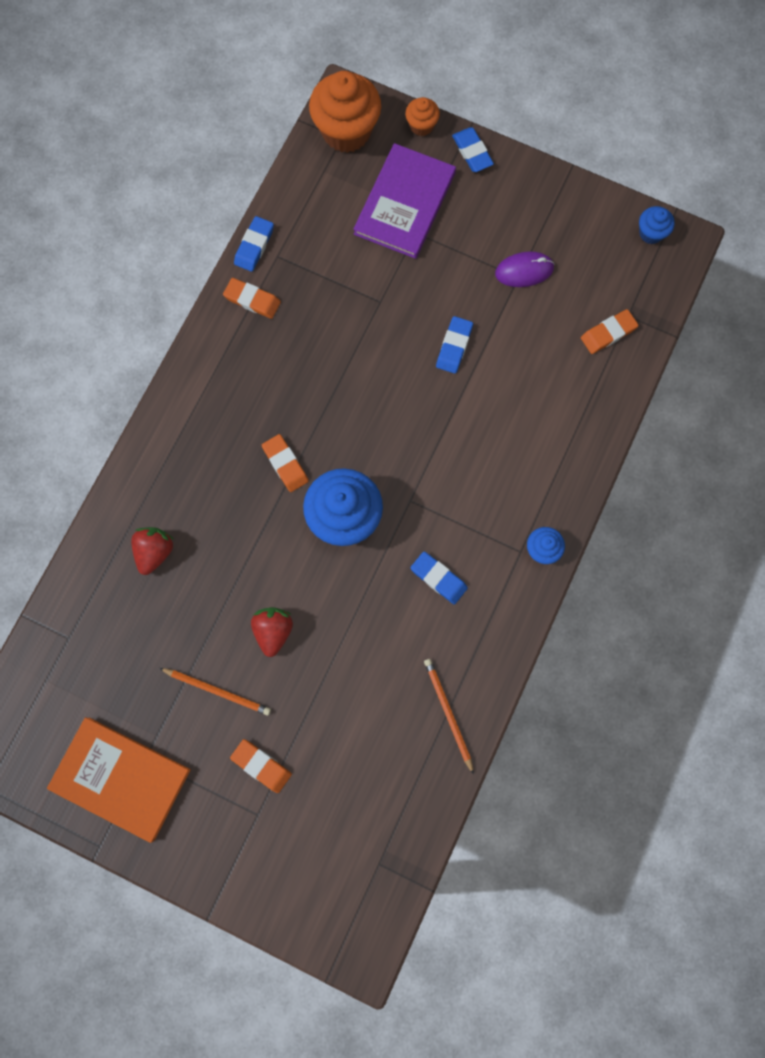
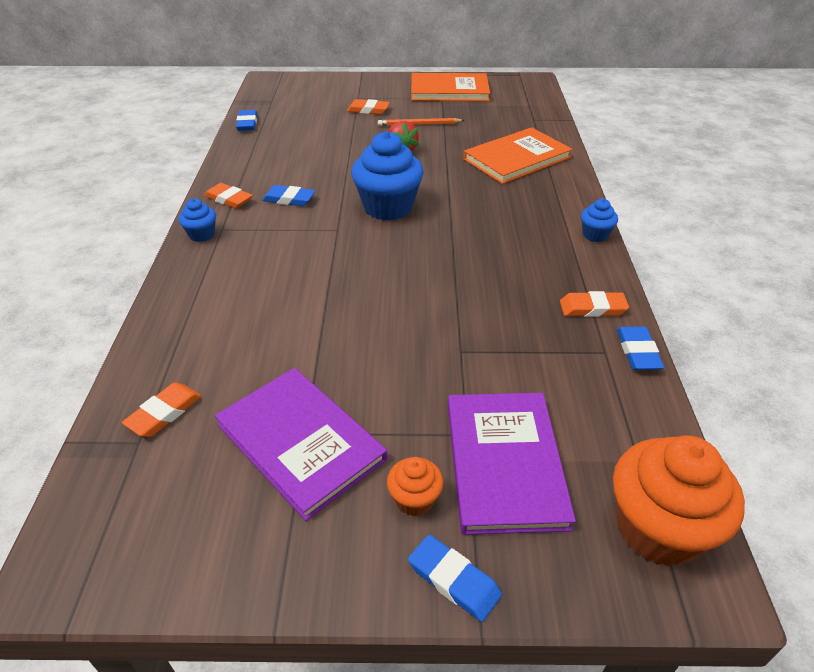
camera: 155 degrees right, 35 degrees down
(155, 552) = (517, 158): red strawberry -> orange book
(285, 464) = (460, 219): orange eraser -> orange eraser (229, 199)
(421, 126) = (559, 590): orange cupcake -> orange cupcake (414, 499)
(448, 713) = (251, 150): orange pencil -> none
(454, 346) = (353, 340): blue eraser -> blue eraser (247, 123)
(524, 271) = (300, 442): purple mouse -> purple book
(651, 233) = (111, 568): blue cupcake -> blue cupcake (595, 235)

